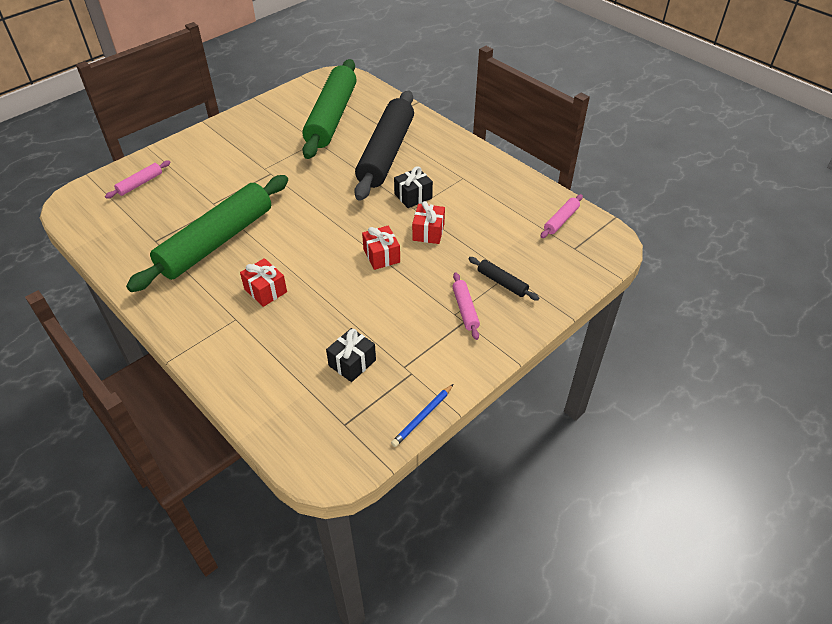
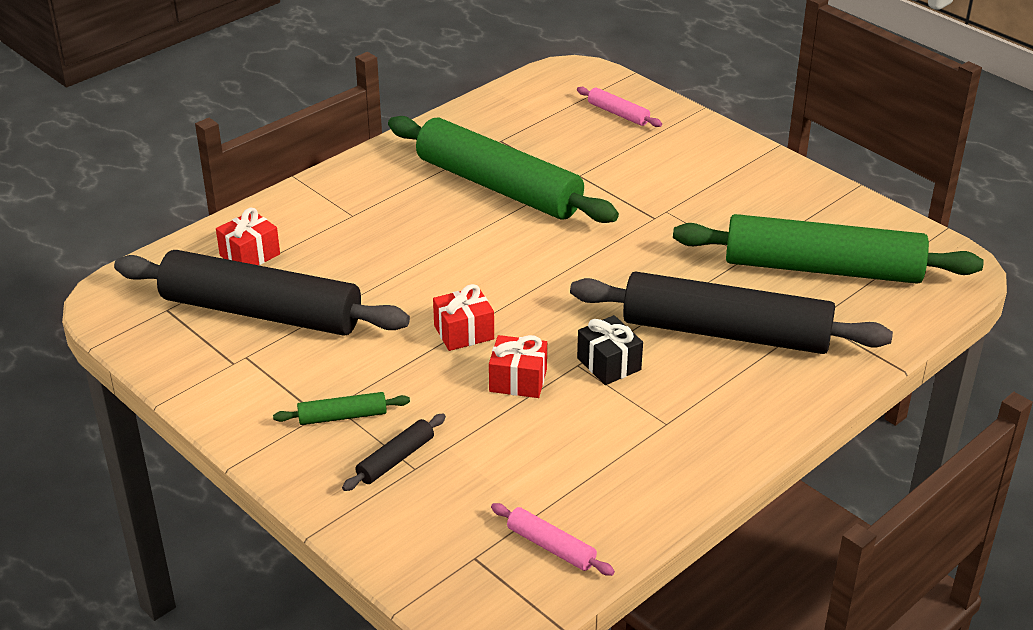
camera: 90 degrees right, 10 degrees down
(265, 290) = (400, 234): red gift -> red gift (250, 255)
(352, 363) = (261, 312): black gift -> black rolling pin
(422, 417) = (160, 373): blue pencil -> none
(465, 309) = (342, 416): pink rolling pin -> green rolling pin

